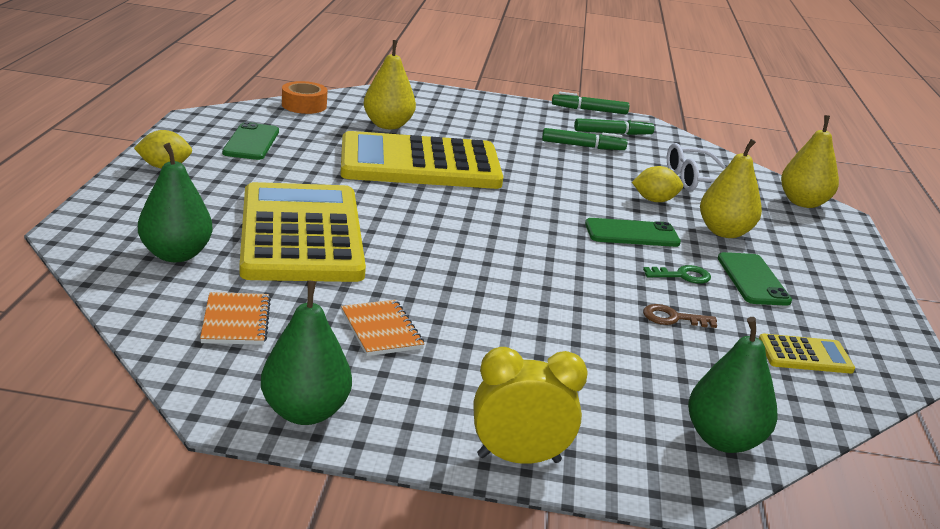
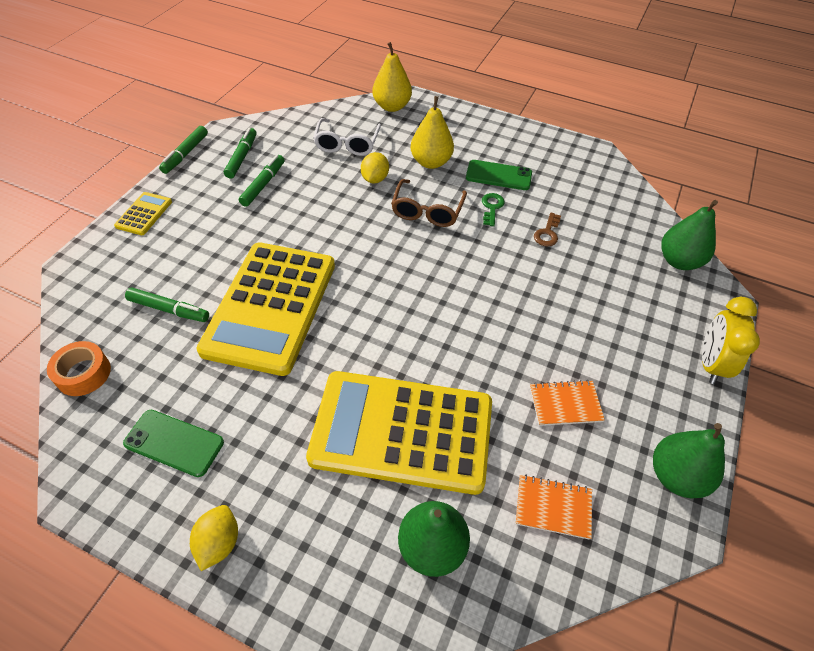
camera: 70 degrees left, 25 degrees up
(388, 125) = (169, 309): yellow pear -> green marker
(632, 234) = (427, 211): green phone -> brown glasses
(805, 355) = (589, 190): yellow calculator -> yellow calculator (144, 214)

